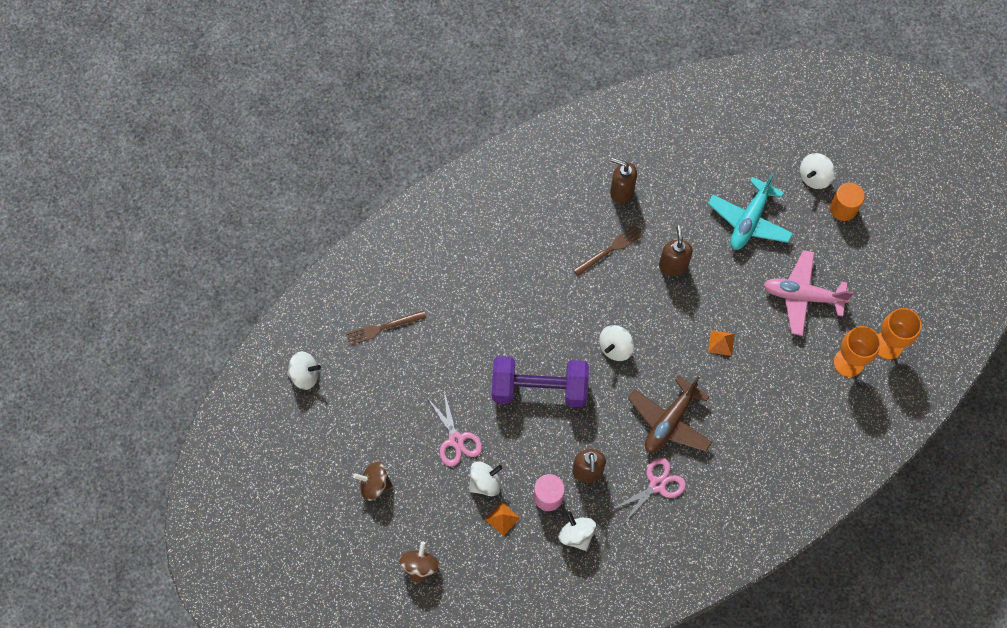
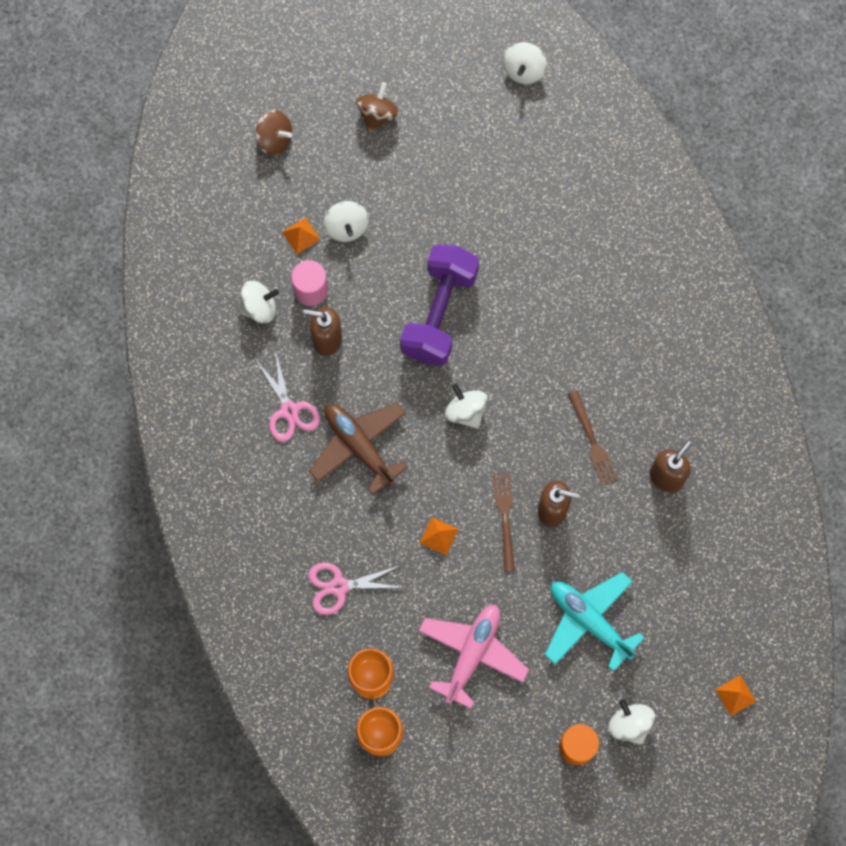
camera: 105 degrees right, 5 degrees up
(382, 328) = (559, 163): brown fork -> brown fork (505, 517)
(456, 440) = (404, 209): pink scissors -> pink scissors (339, 586)
(768, 113) = (735, 695): none -> orange pyramid

